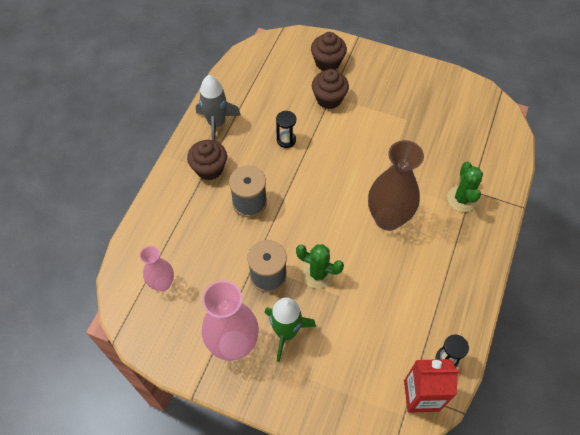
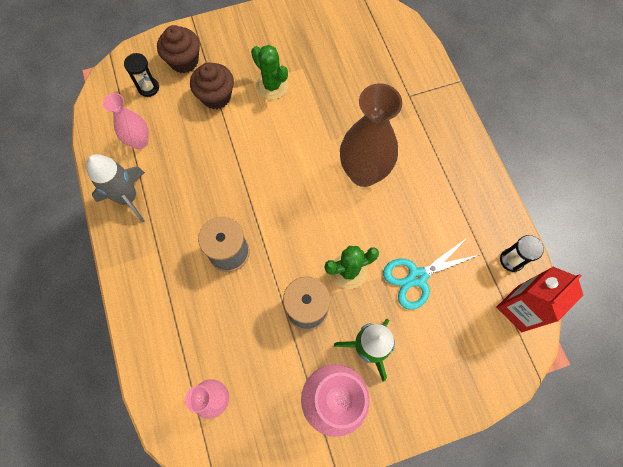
camera: 40 degrees left, 10 degrees up
(209, 169) = (161, 248): brown cupcake -> none
(254, 94) = (140, 141): none -> pink vase
(286, 140) = (210, 165): black hourglass -> black hourglass (148, 88)
(363, 315) = (417, 277): none -> turquoise scissors
(462, 199) = (408, 109): green cactus -> green cactus (272, 86)

